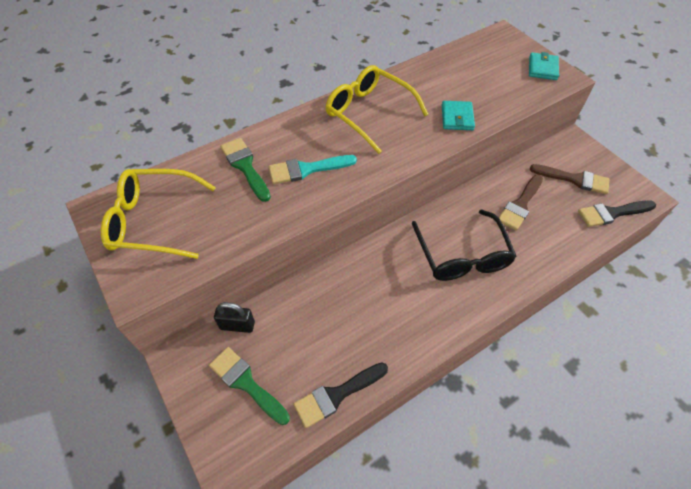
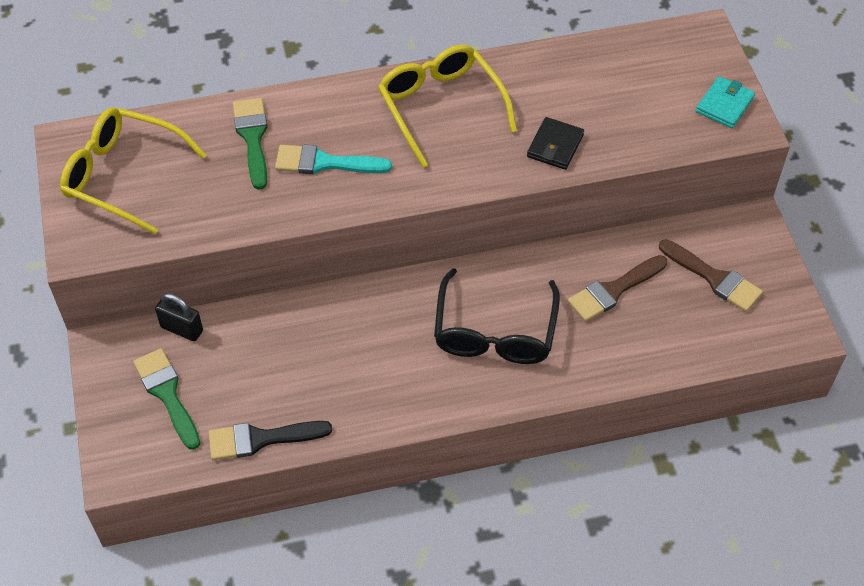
camera: 20 degrees right, 0 degrees up
(457, 117) = (555, 146): turquoise wallet -> black wallet
(612, 213) = (735, 340): black brush -> none

